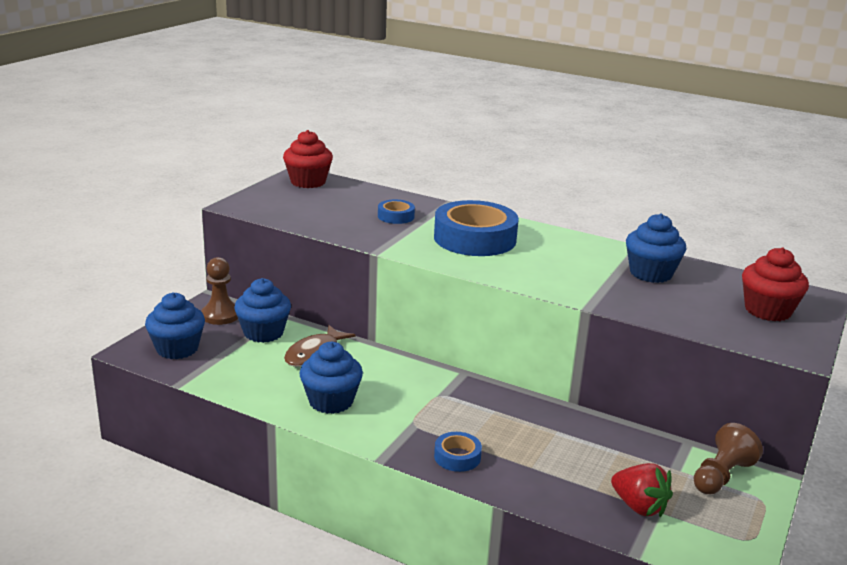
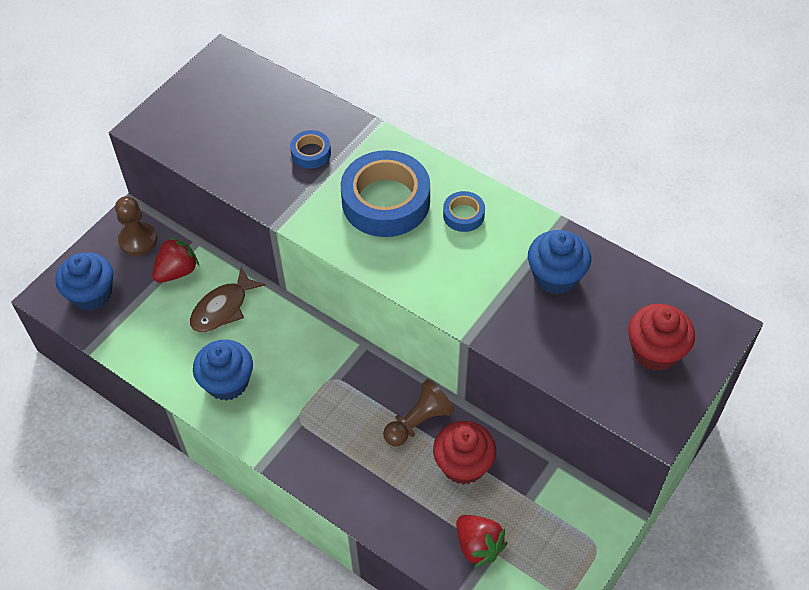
camera: 10 degrees right, 30 degrees up
(263, 333) = (177, 271): blue cupcake -> red strawberry
(308, 182) = (228, 75): red cupcake -> red cupcake (463, 464)
(457, 457) = (329, 468): blue tape -> blue tape (463, 215)
(721, 476) = (570, 511): brown pawn -> brown pawn (418, 422)

